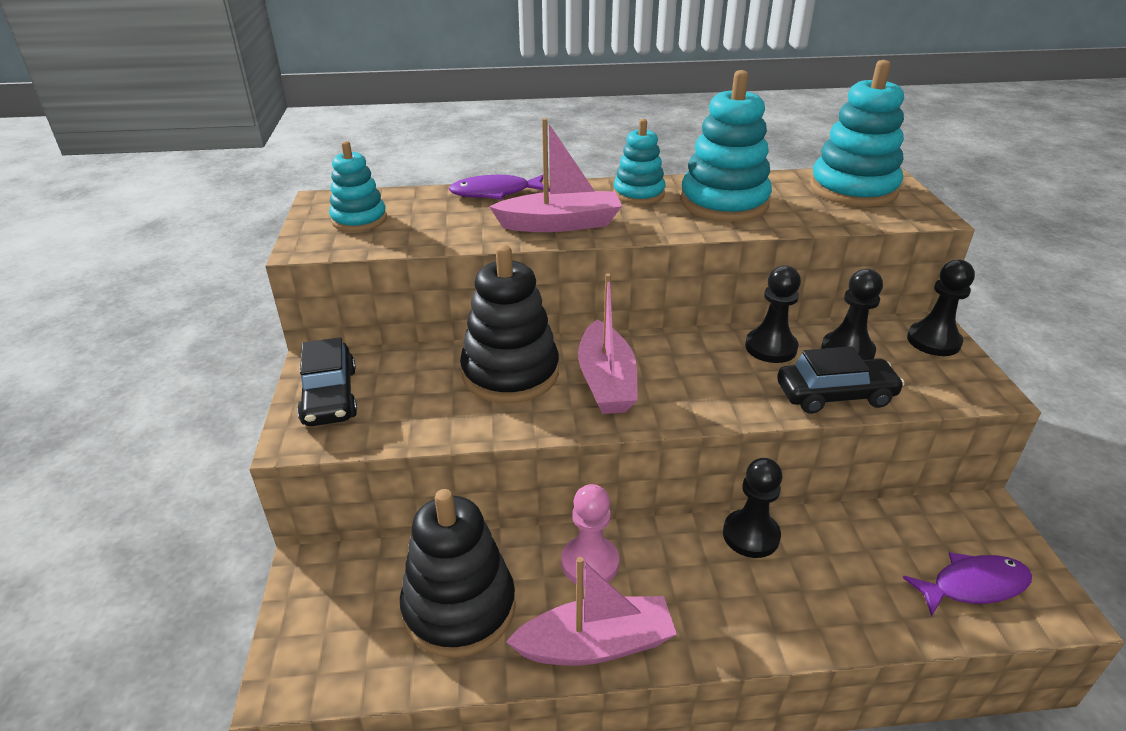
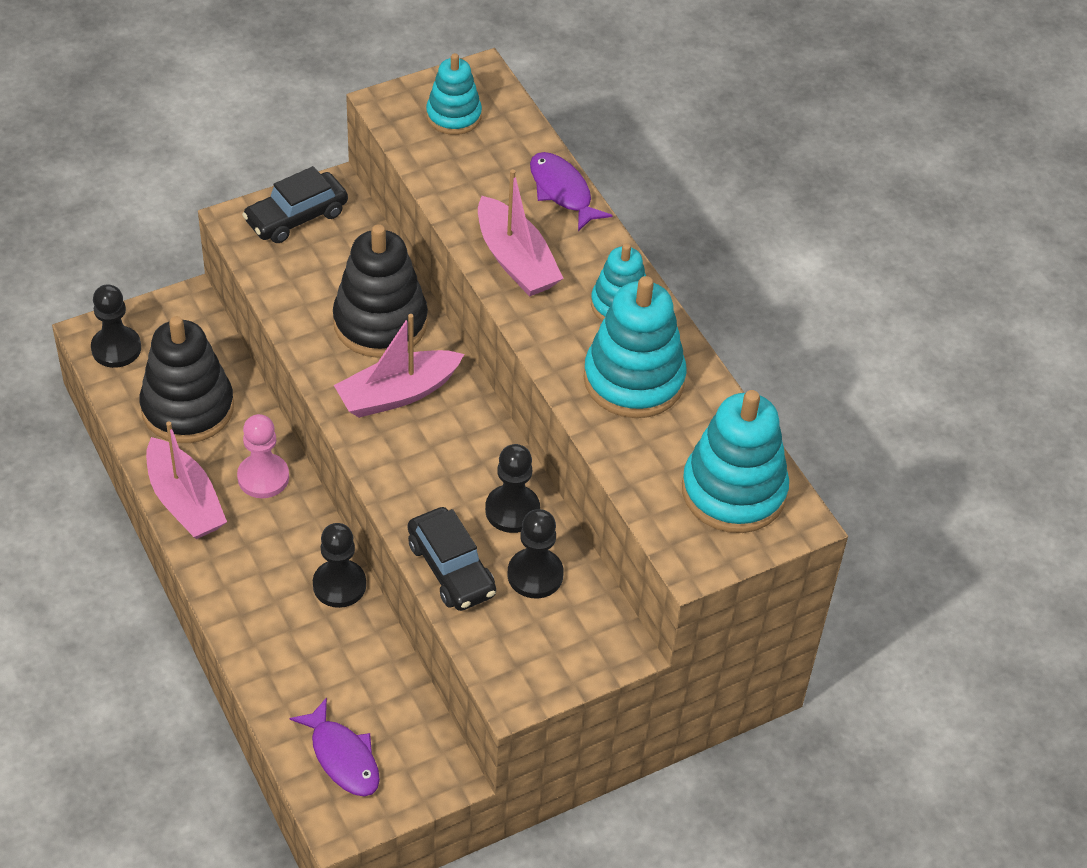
camera: 65 degrees right, 15 degrees up
(933, 341) = (591, 651): black pawn -> black pawn (116, 348)

